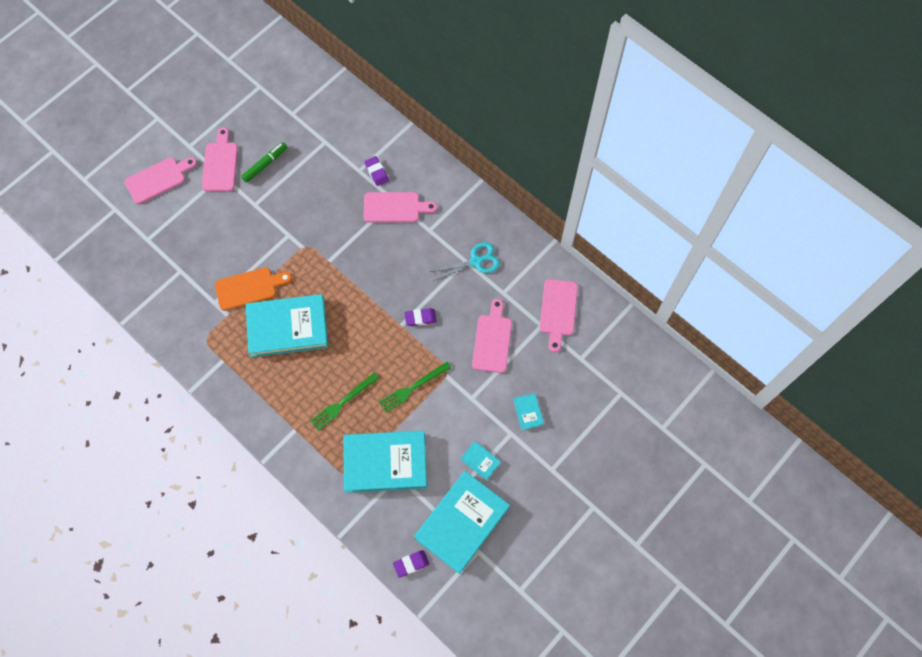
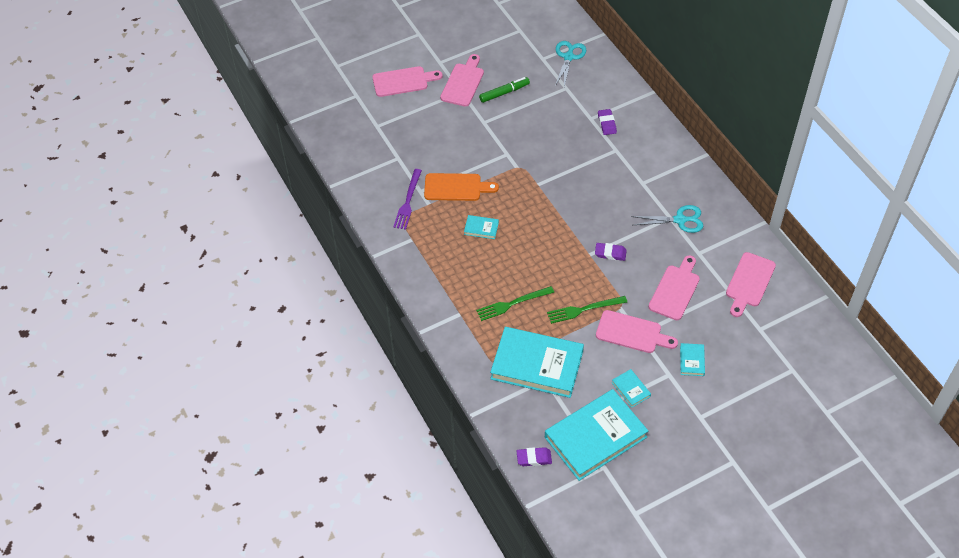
camera: 20 degrees right, 15 degrees down
(205, 318) = (408, 201): none -> purple fork
(288, 327) = (481, 228): turquoise book -> turquoise book, size x0.41
(317, 105) = (568, 57): none -> turquoise scissors
(395, 207) = (615, 156): pink cutting board -> pink cutting board (632, 333)

